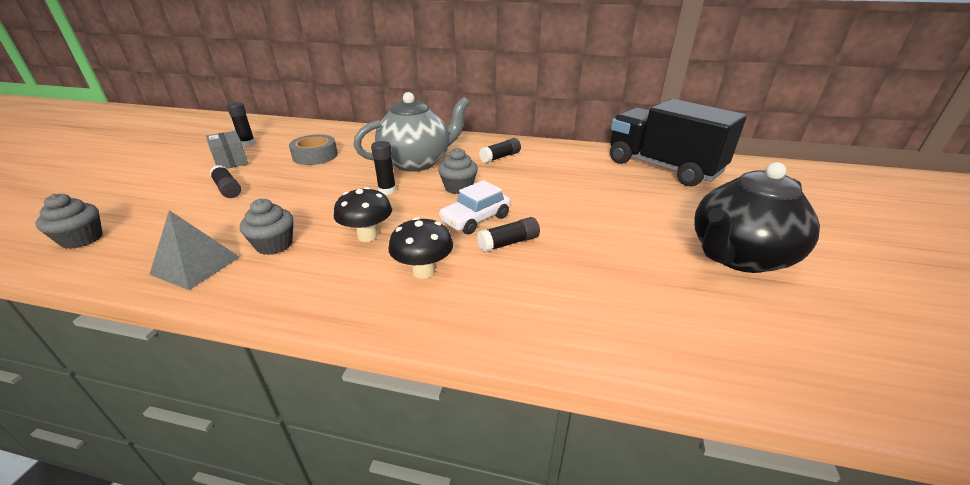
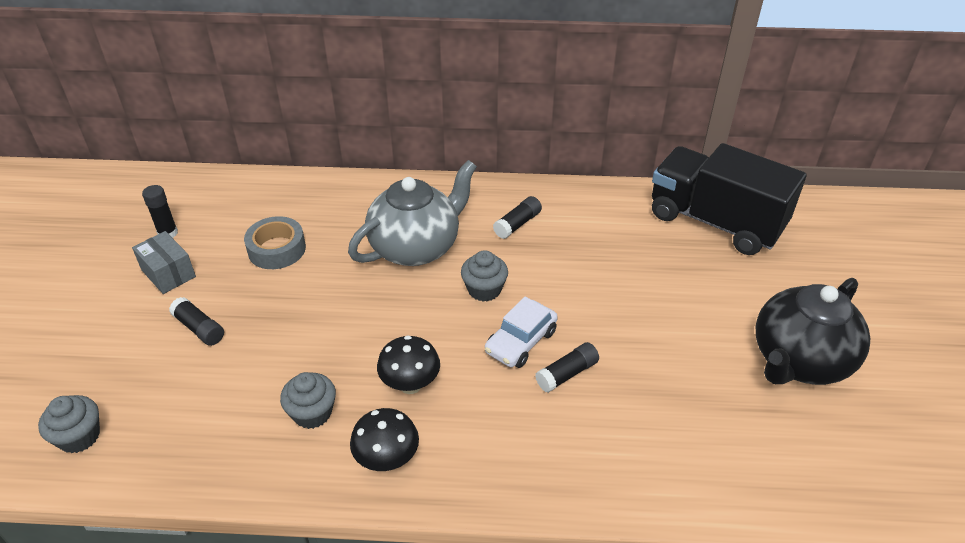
camera: 10 degrees left, 10 degrees up
(196, 265) = (242, 455): grey pyramid -> none
(387, 190) = (400, 306): black glue stick -> none
(423, 271) = (491, 427): black mushroom -> black mushroom (387, 460)

